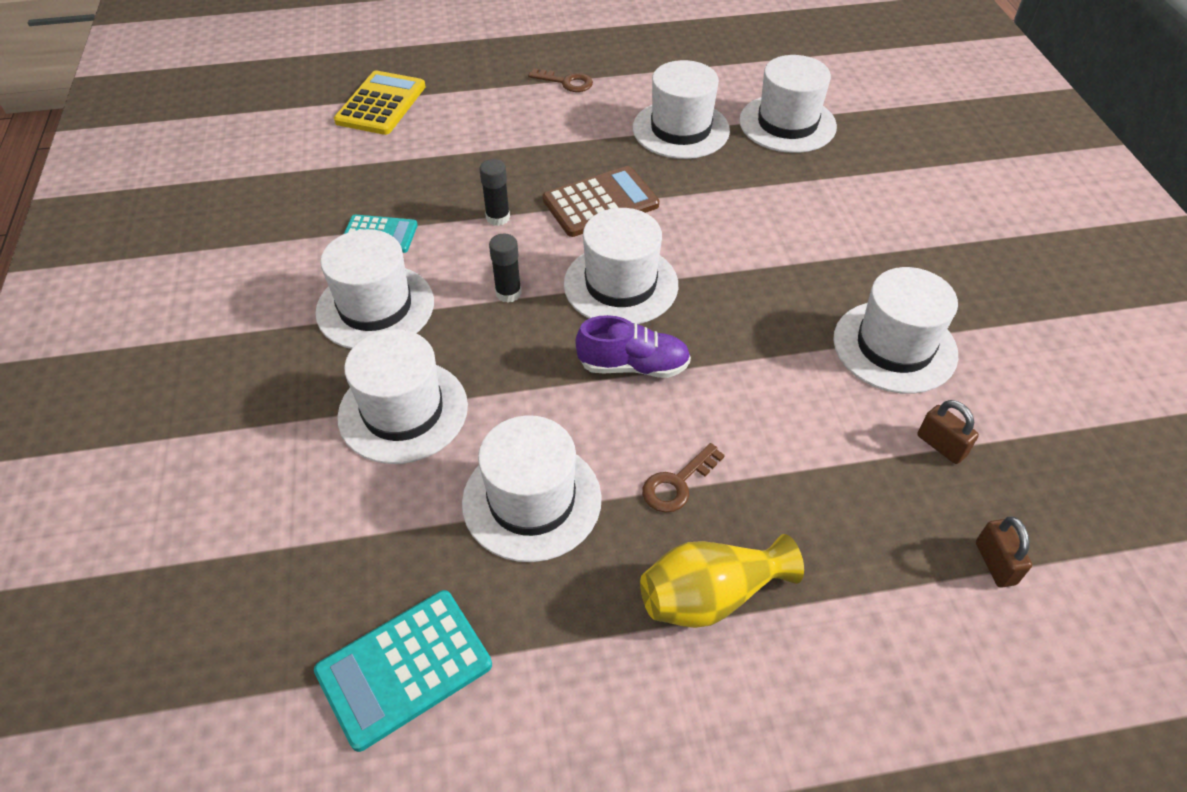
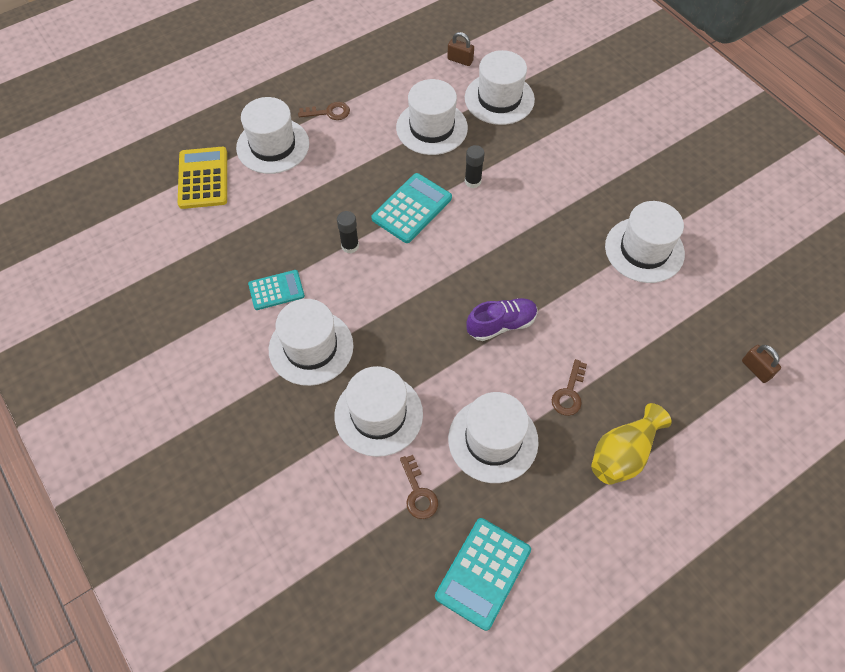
camera: 25 degrees left, 10 degrees up
(388, 524) = (418, 492): none -> brown key
(508, 293) = (393, 302): black glue stick -> black glue stick (472, 181)
(600, 203) = (412, 208): brown calculator -> turquoise calculator
(621, 284) = (461, 268): white hat -> white hat (273, 146)
(941, 445) = (698, 307): brown padlock -> brown padlock (460, 60)

